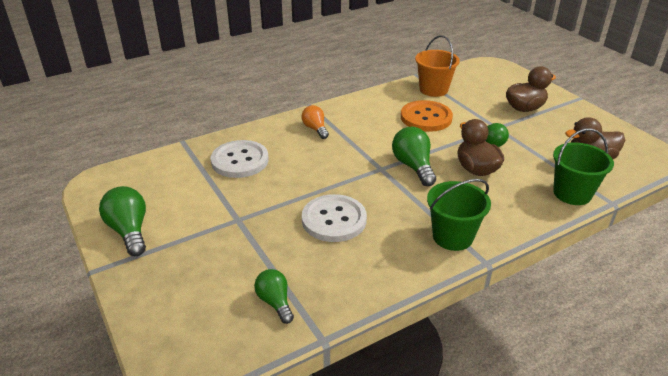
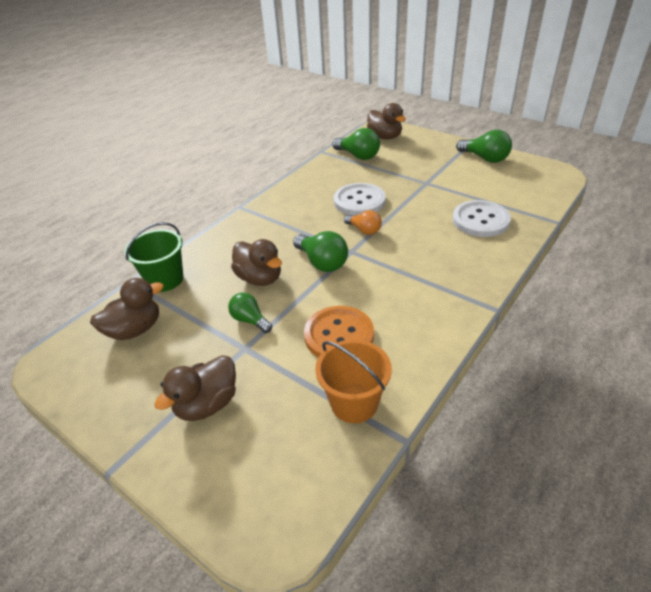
camera: 160 degrees right, 5 degrees up
(196, 335) = (385, 137): none -> brown duck
(275, 302) = (358, 156): green light bulb -> green light bulb, size x1.53
(315, 129) = (451, 275): orange light bulb -> orange light bulb (364, 230)
(452, 237) = (266, 215): green bucket -> none

